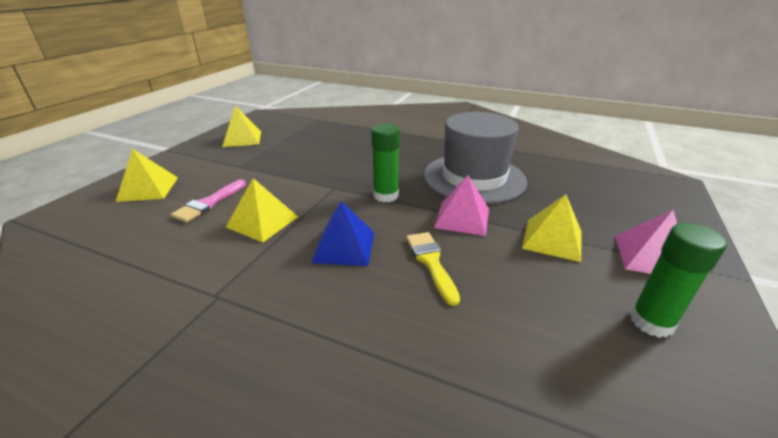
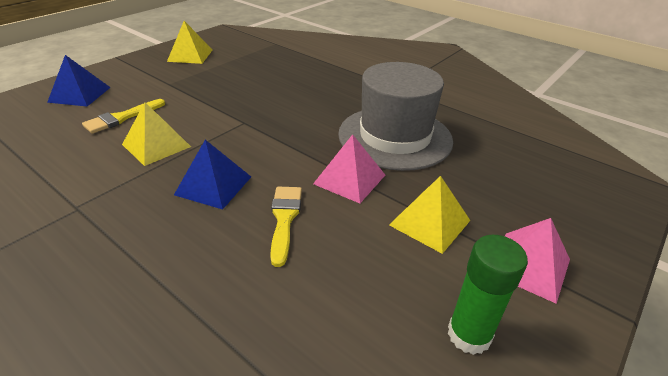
camera: 15 degrees right, 5 degrees up
(148, 189) = (80, 94): yellow pyramid -> blue pyramid
(209, 203) = (121, 118): pink brush -> yellow brush
(385, 195) = (288, 140): green glue stick -> none

